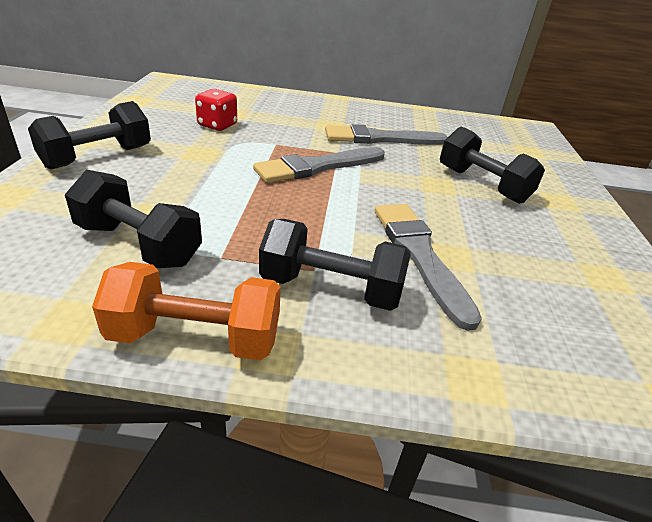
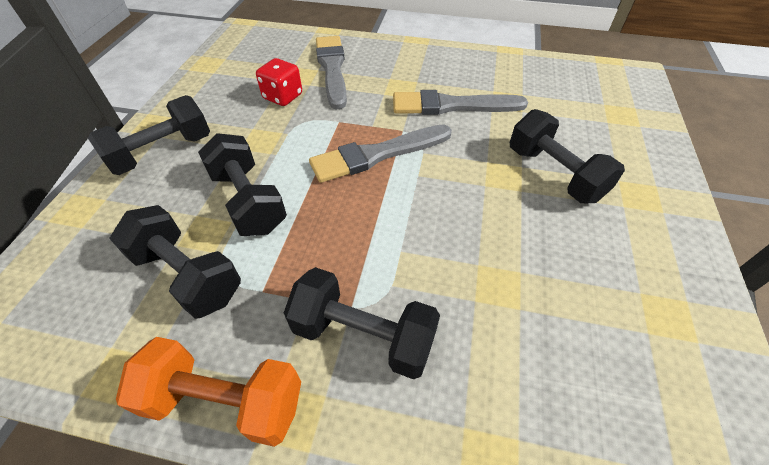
camera: 10 degrees right, 15 degrees up
(195, 194) = (248, 201): none -> black dumbbell
(419, 255) = (463, 286): grey brush -> grey brush (332, 69)

